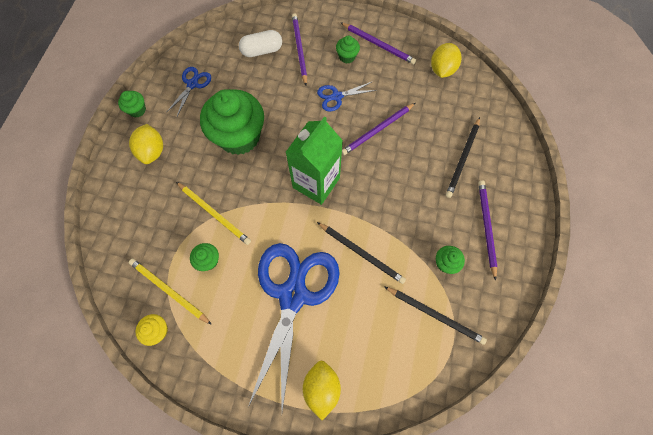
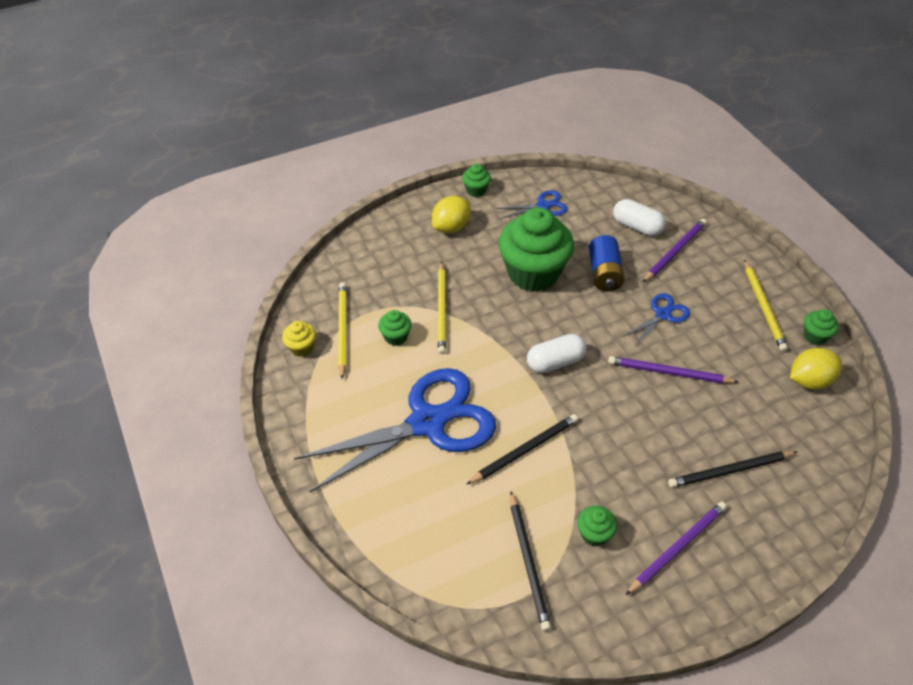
camera: 50 degrees right, 20 degrees down
(278, 99) = (604, 273): none -> blue battery
(316, 182) = (555, 362): green carton -> white capsule
(321, 387) = (363, 509): yellow lemon -> none
(336, 96) = (663, 314): blue scissors -> blue scissors turned 105 degrees clockwise
(347, 57) = (716, 292): green cupcake -> green cupcake (815, 336)
(361, 253) = (525, 450): black pencil -> black pencil turned 120 degrees counterclockwise
(378, 45) = (763, 307): purple pencil -> yellow pencil

